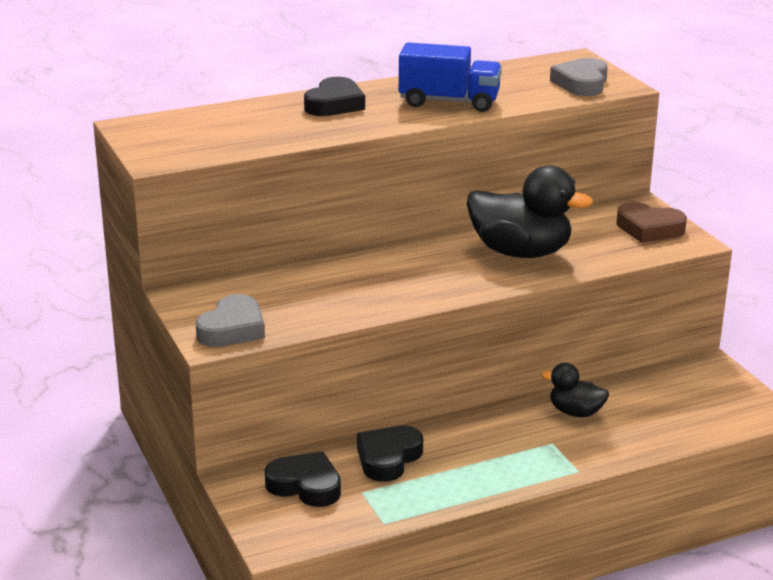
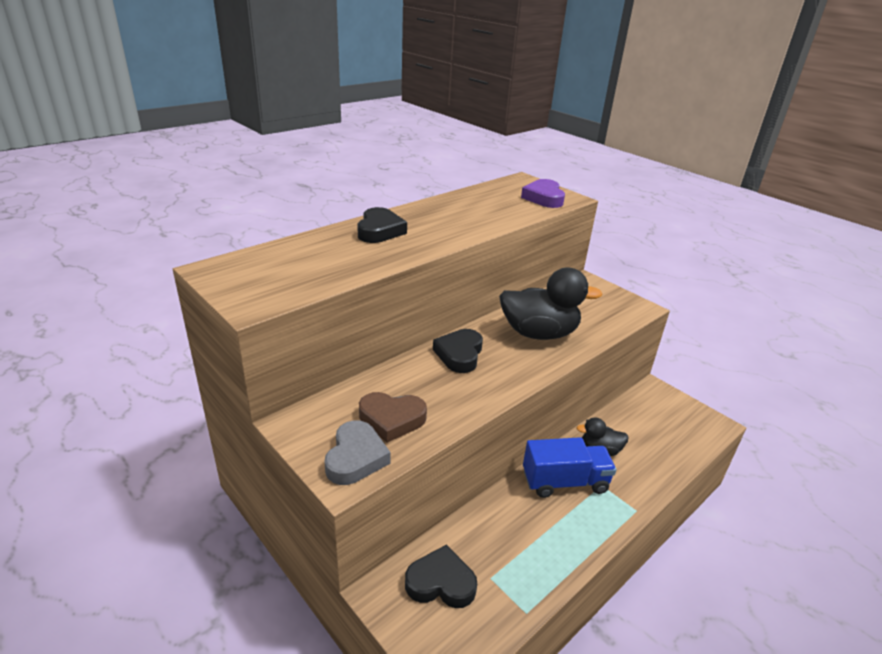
camera: 20 degrees left, 5 degrees up
(388, 458) = (492, 531): black heart -> black heart (459, 354)
(449, 102) = (465, 221): blue truck -> blue truck (564, 482)
(581, 83) = (544, 198): grey heart -> purple heart
(649, 229) = (607, 300): brown heart -> brown heart (391, 419)

